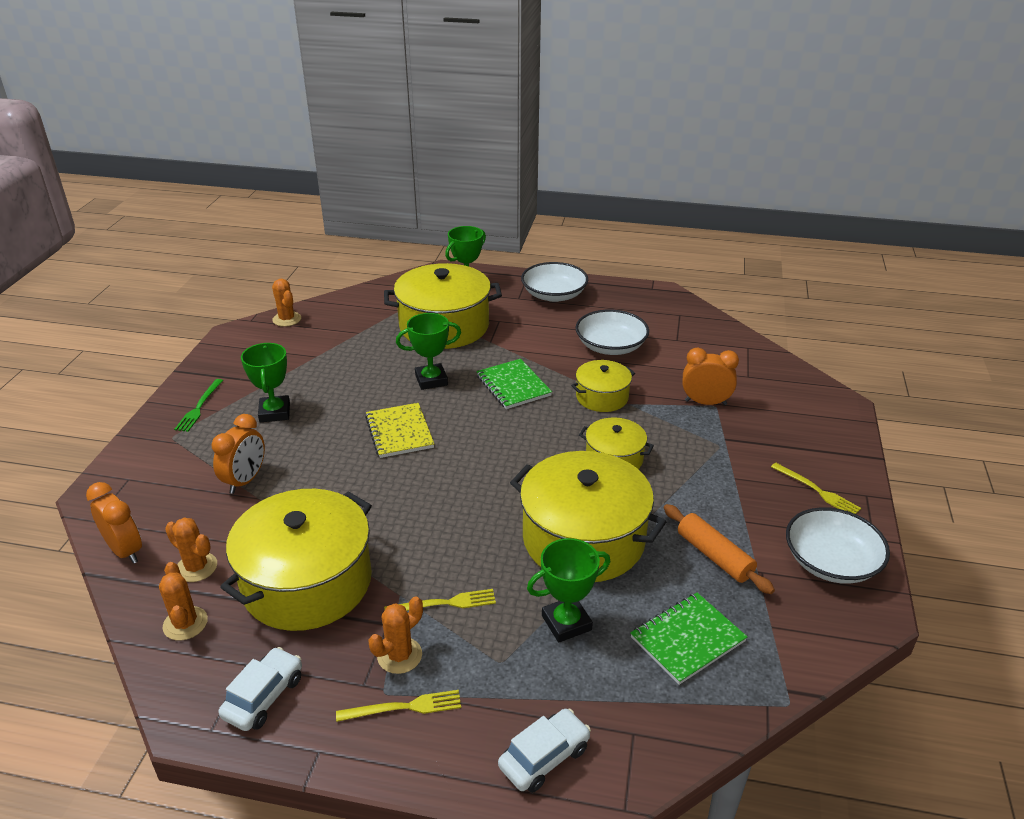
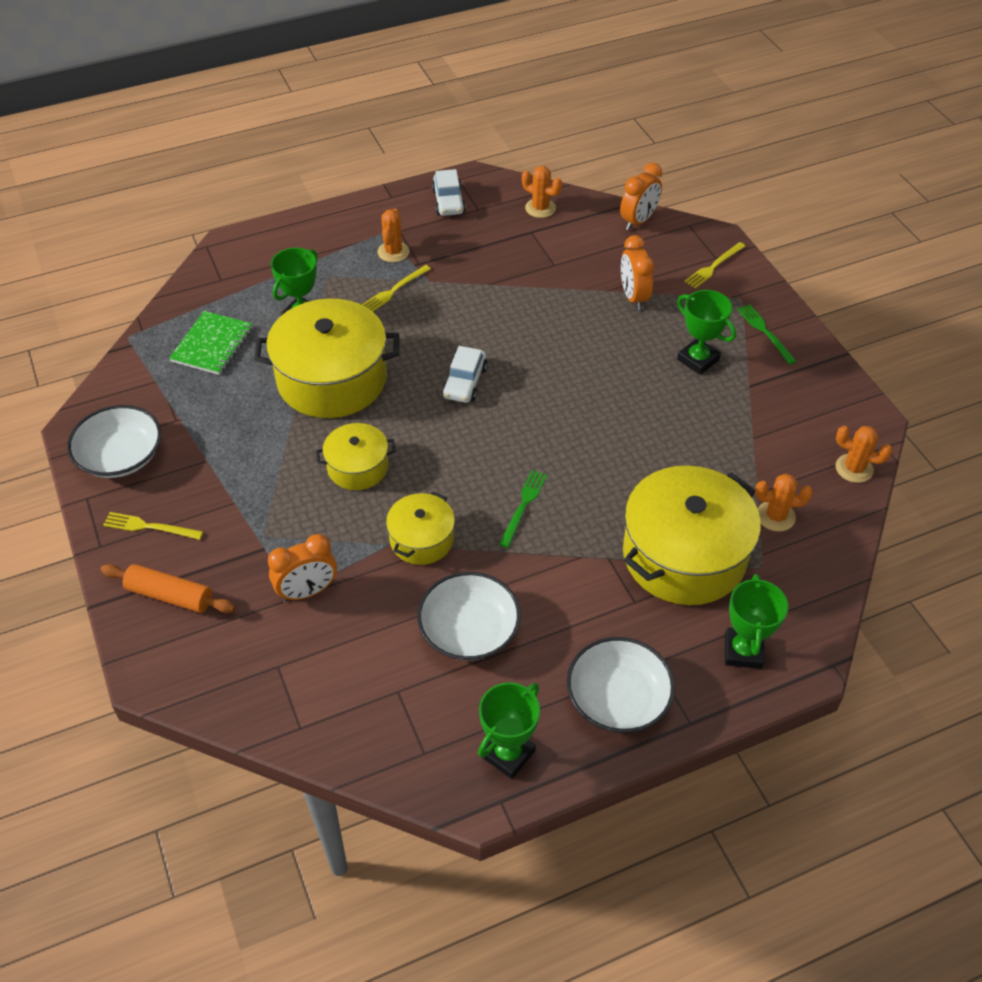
camera: 145 degrees right, 15 degrees up
(125, 551) = (638, 221): orange clock -> orange clock turned 60 degrees counterclockwise
(196, 567) = (579, 234): orange cactus -> orange cactus (775, 516)
(307, 582) = (498, 260): yellow pot -> none
(399, 432) = (570, 396): yellow notebook -> none
(404, 707) = (365, 232): yellow fork -> yellow fork (714, 266)
(431, 380) = (609, 469): green trophy -> green trophy (508, 754)
(513, 386) = (523, 506): green notebook -> green fork
(544, 757) = (265, 247): white car -> white car (464, 382)
(714, 556) = (219, 415): orange rolling pin -> orange rolling pin (170, 596)

